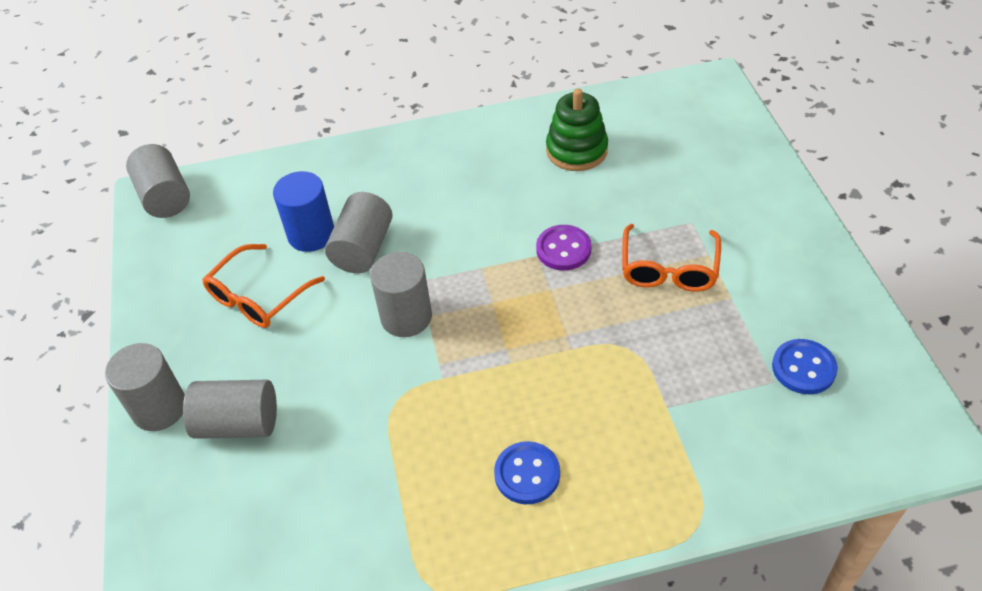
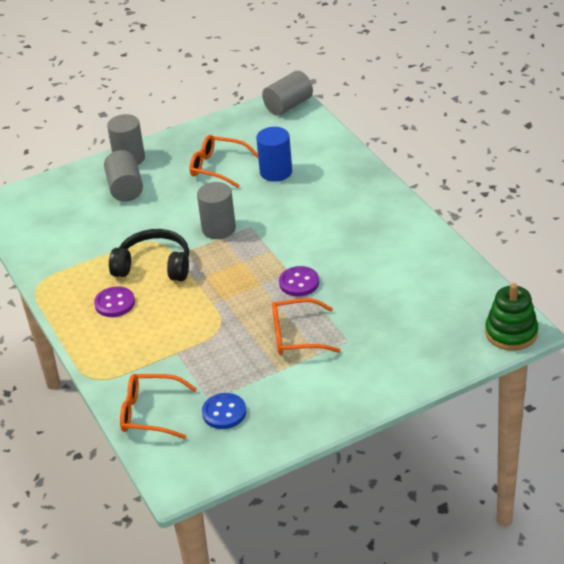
camera: 75 degrees right, 10 degrees down
(363, 249) = (270, 196): grey cylinder -> none
(457, 409) = (154, 266): none -> black headphones
(527, 474) = (115, 303): blue button -> purple button
(576, 150) = (404, 269): green stacking toy -> green stacking toy (511, 333)
(790, 457) = (150, 413): none -> orange glasses

